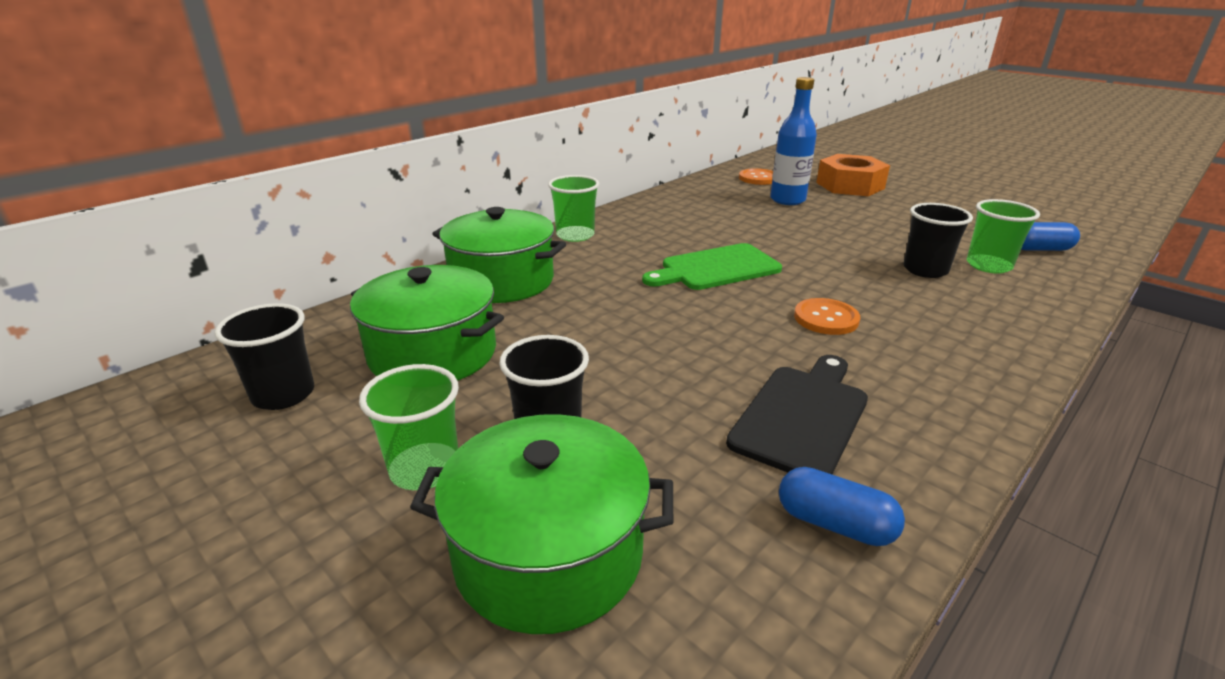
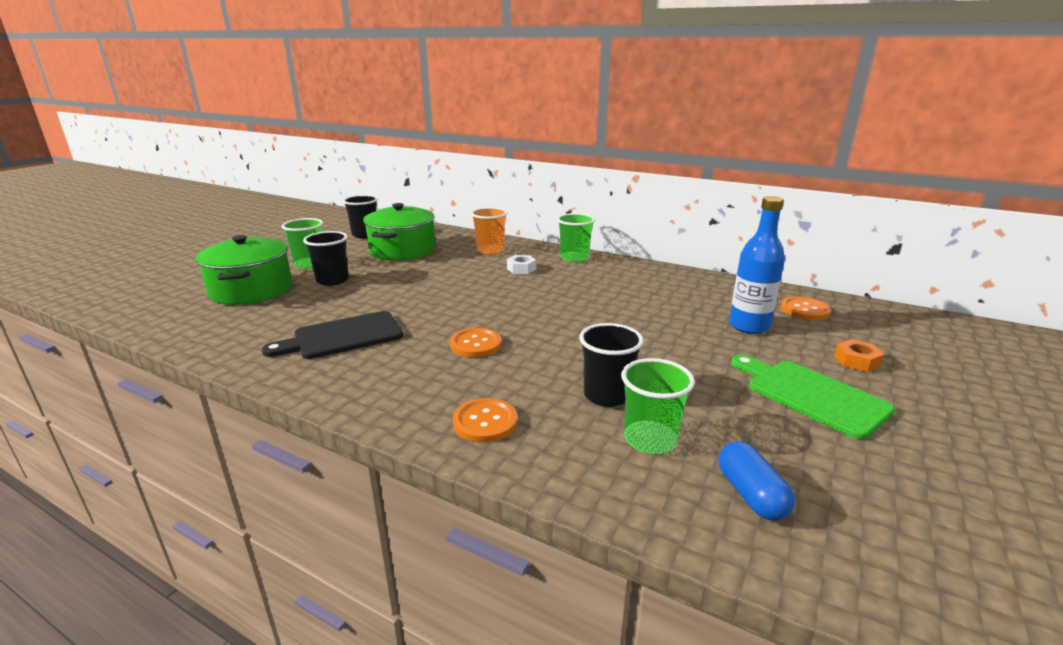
camera: 75 degrees right, 5 degrees down
(502, 280) = (490, 250): green pot -> orange cup
(595, 269) = (521, 269): none -> white nut
(716, 268) = (546, 303): green cutting board -> green cutting board (811, 395)
(802, 416) = (343, 336): black cutting board -> black cutting board turned 135 degrees clockwise
(834, 524) = (247, 345): blue capsule -> none
(850, 185) = (856, 361): orange nut -> orange nut, size x0.47
(993, 328) = (485, 422): none -> orange button

